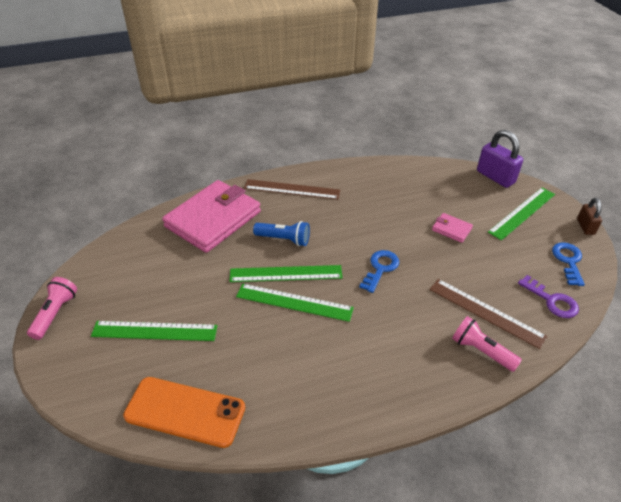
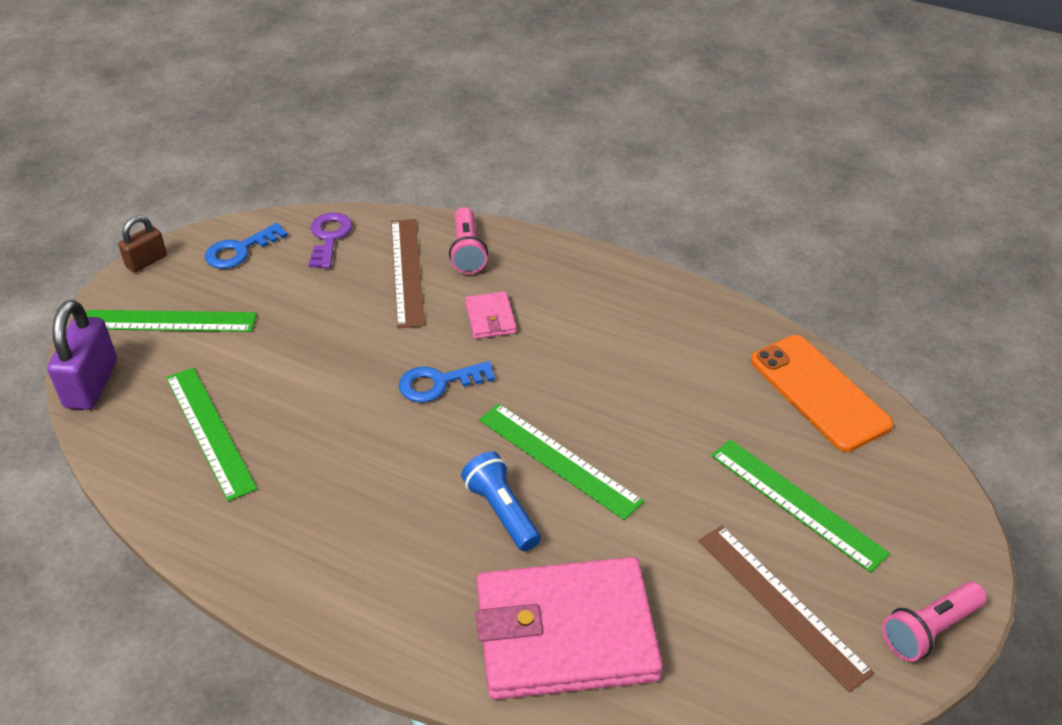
camera: 135 degrees left, 0 degrees up
(292, 189) = (378, 596): brown ruler -> brown ruler (781, 604)
(294, 302) = (590, 418): green ruler -> green ruler (210, 431)
(451, 229) = (281, 364): pink wallet -> pink wallet (490, 318)

